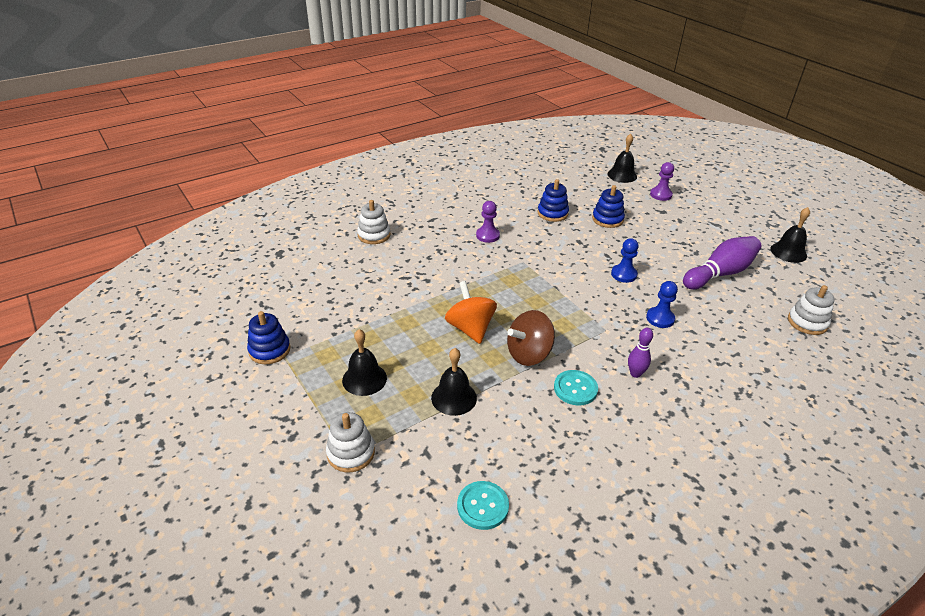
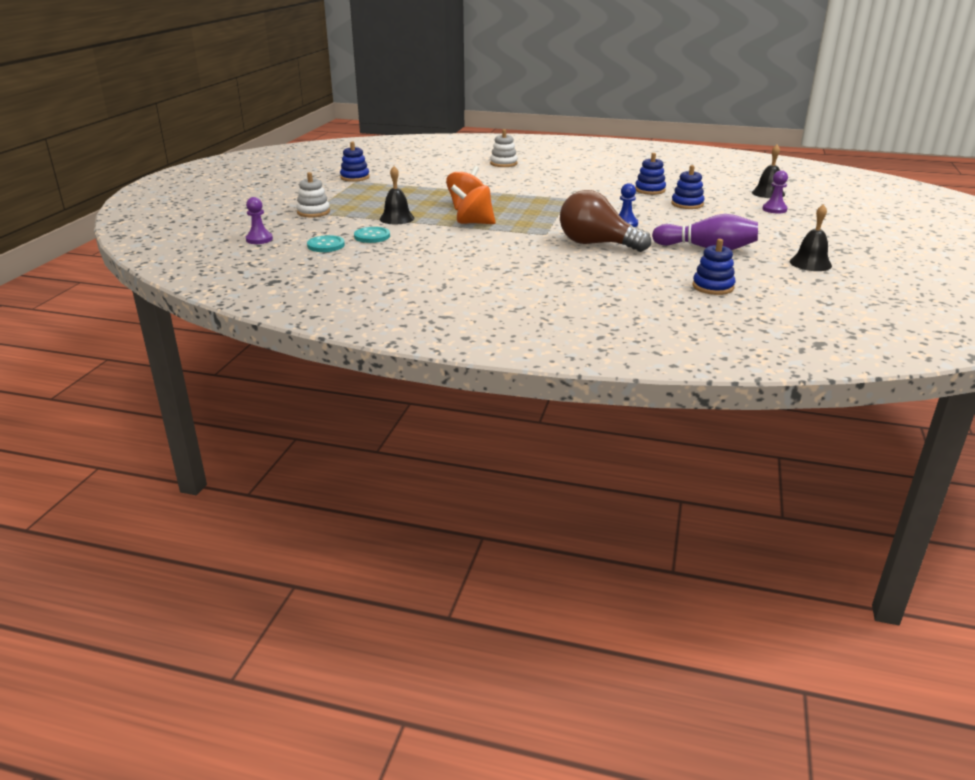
camera: 50 degrees right, 10 degrees down
(364, 379) = (372, 199): black bell -> none
(487, 235) = (574, 184): purple pawn -> purple pawn (259, 239)
(529, 354) = (474, 223): brown spinning top -> orange spinning top
(575, 389) = (466, 241): turquoise button -> turquoise button (372, 236)
(635, 373) = (516, 251): purple bowling pin -> none
(660, 318) = (596, 244): blue pawn -> brown light bulb
(807, 322) = (713, 287): white stacking toy -> blue stacking toy

